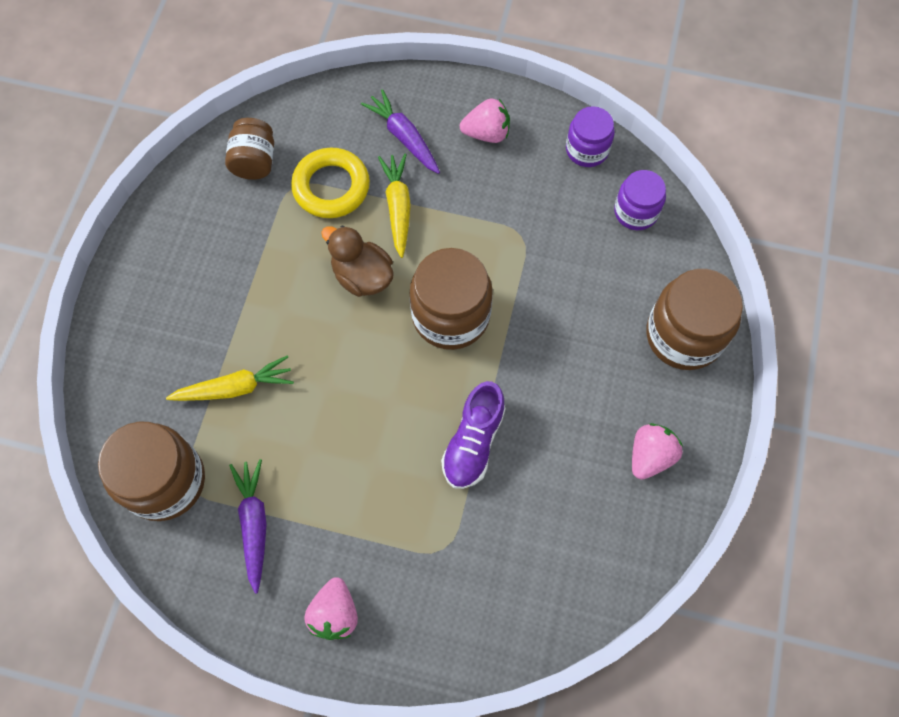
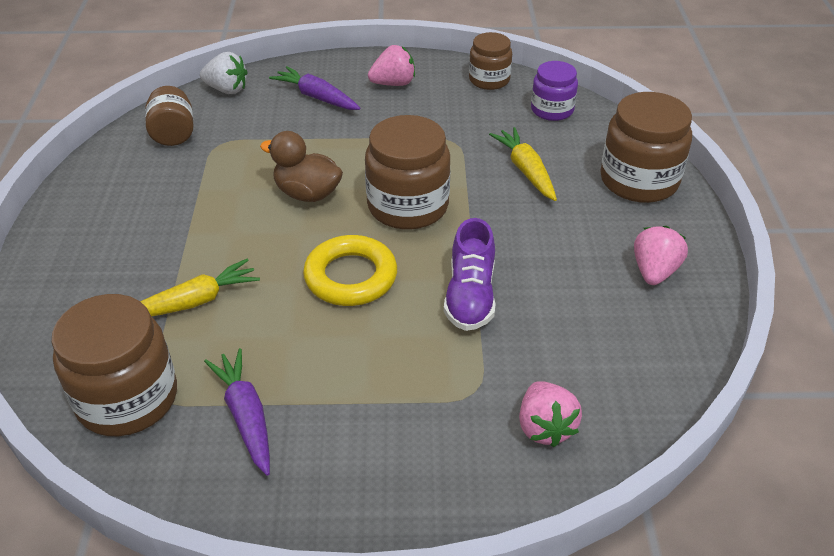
camera: 15 degrees left, 25 degrees down
(318, 105) = (227, 89): none -> white strawberry
(331, 187) = (256, 139): yellow ring -> yellow ring (351, 277)
(335, 613) = (369, 481): pink strawberry -> pink strawberry (545, 427)
(398, 207) = (327, 142): yellow carrot -> yellow carrot (526, 170)
(587, 150) = (489, 80): purple jar -> brown jar

